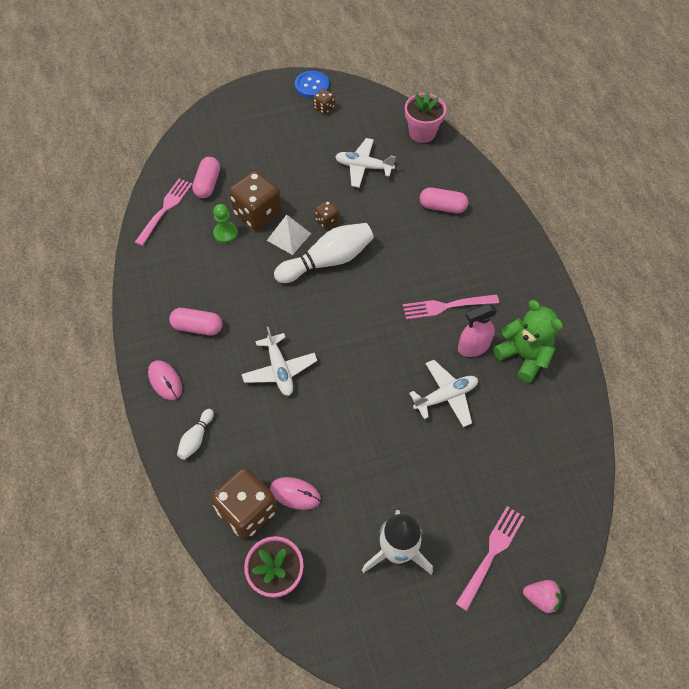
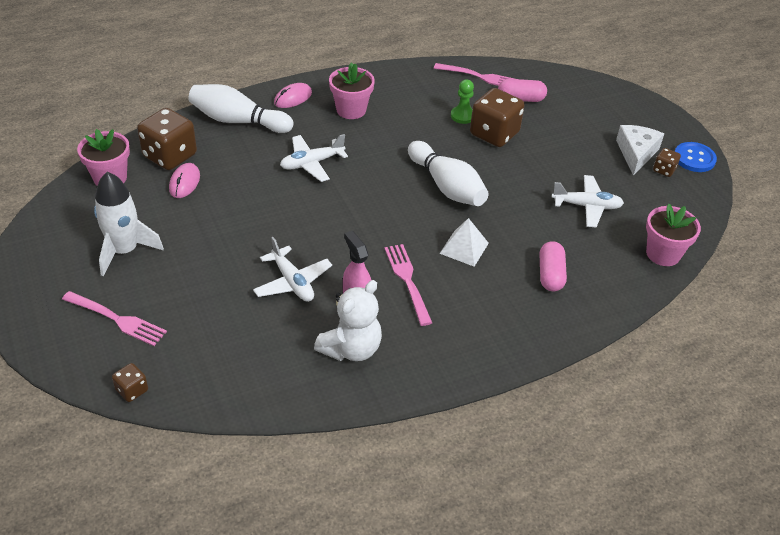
camera: 80 degrees right, 15 degrees down
(196, 438) = (238, 121): white bowling pin -> white bowling pin, size x2.05
(197, 327) = (351, 110): pink capsule -> pink flower pot
(289, 236) = (471, 157): white pyramid -> white pyramid (464, 248)
(300, 120) = (636, 153): none -> white cheese
(327, 220) = (500, 182): brown dice -> brown dice (132, 390)
(363, 167) = (587, 206): white plane -> white plane turned 90 degrees clockwise
(523, 356) = (351, 349): green teddy bear -> white teddy bear
(541, 598) = (67, 358): pink strawberry -> none

